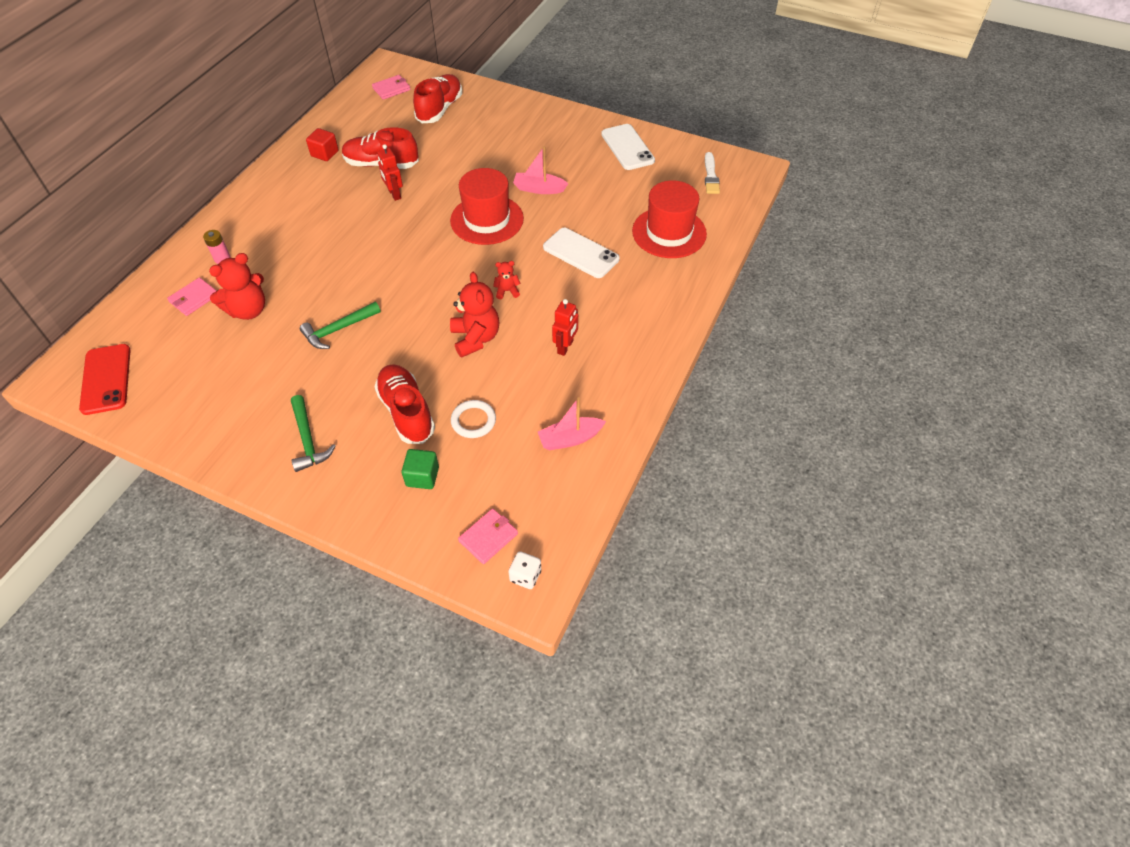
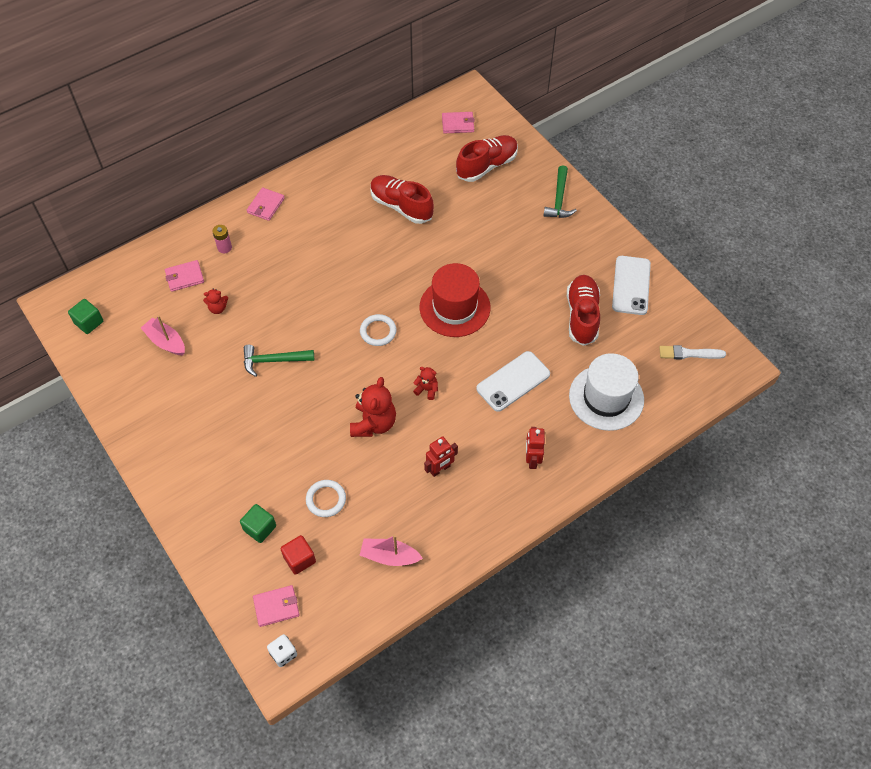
camera: 30 degrees right, 5 degrees up
(106, 379) = (89, 322): red phone -> green cube
(244, 210) = (266, 205): none -> pink wallet
(248, 310) = (218, 308): red teddy bear -> red teddy bear, size x0.51
(308, 440) = (197, 451): green hammer -> green hammer (559, 199)
(325, 154) = (361, 173): red cube -> red cube (299, 559)
(394, 194) = (393, 244): red robot -> red robot (532, 459)
(406, 412) = (281, 464): red shoe -> red shoe (582, 316)
(427, 265) = (378, 331): none -> white ring
(539, 189) = (520, 295): pink boat -> pink boat (166, 342)
(581, 253) = (513, 381): white phone -> white phone turned 75 degrees clockwise
(669, 232) = (606, 397): red hat -> white hat
(710, 176) = (689, 353): white brush -> white brush turned 60 degrees clockwise

